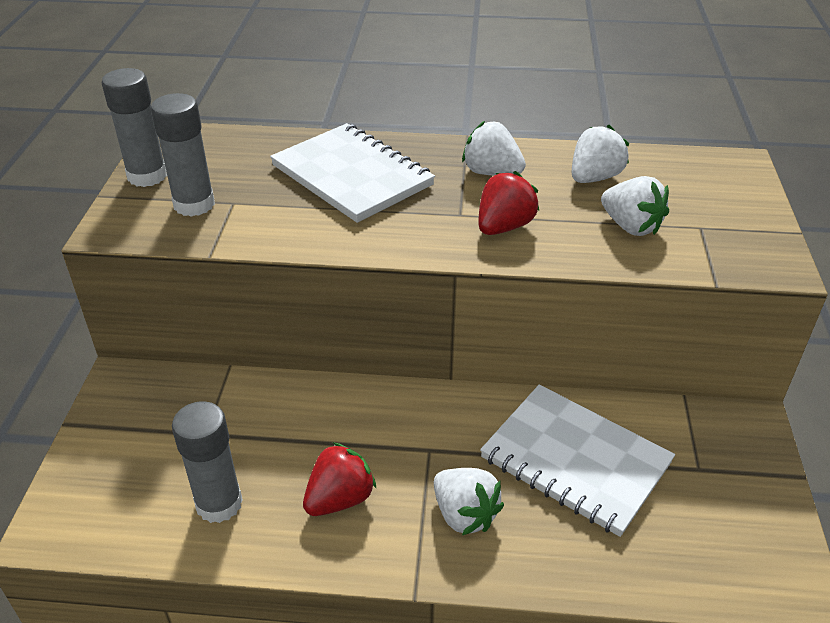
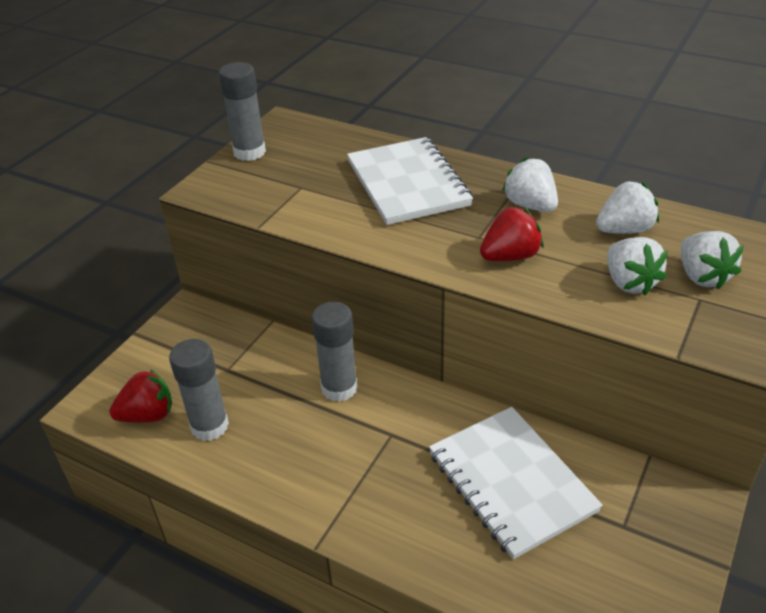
camera: 25 degrees right, 0 degrees up
(194, 204) = (270, 182): grey glue stick -> grey glue stick (339, 388)
(340, 499) = (299, 451): red strawberry -> red strawberry (148, 415)
(464, 514) = (390, 496): white strawberry -> white strawberry (702, 276)

